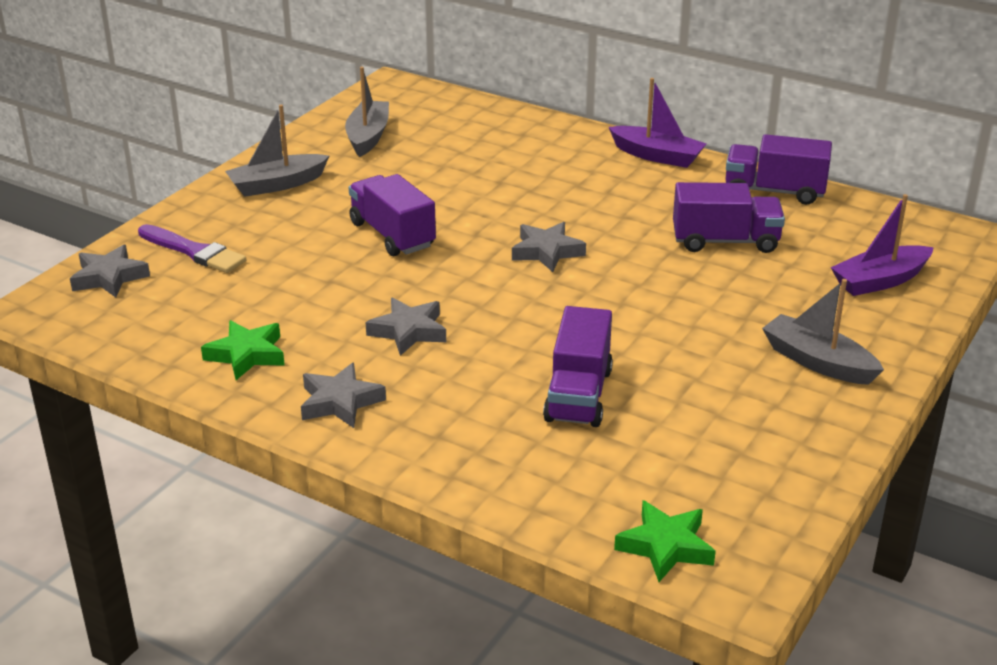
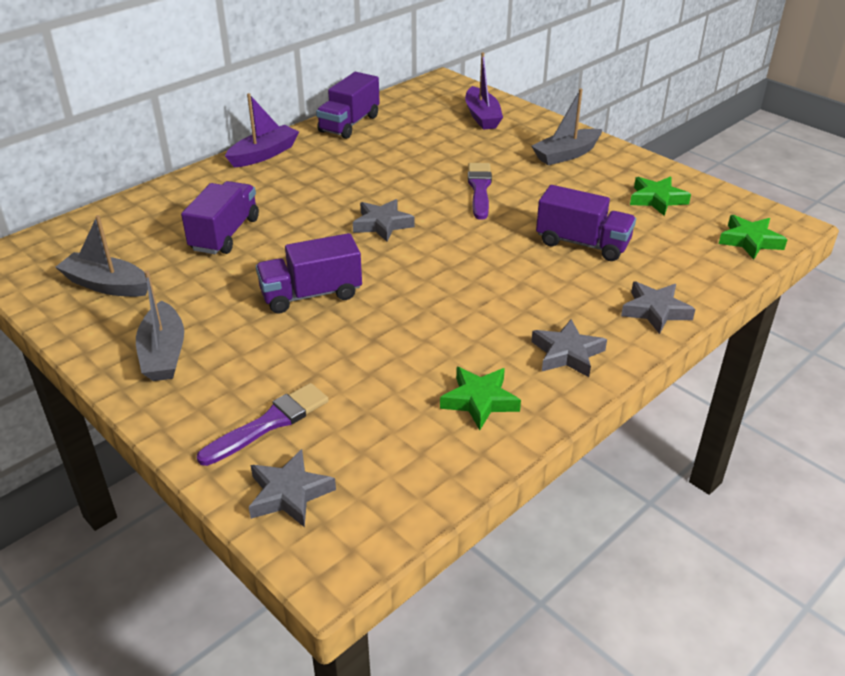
camera: 75 degrees left, 5 degrees up
(408, 331) = (473, 306): grey star -> grey star (655, 311)
(670, 304) = (479, 189): none -> purple brush
(725, 241) = (407, 154): purple truck -> purple truck (225, 234)
(737, 452) = (657, 199): none -> green star

